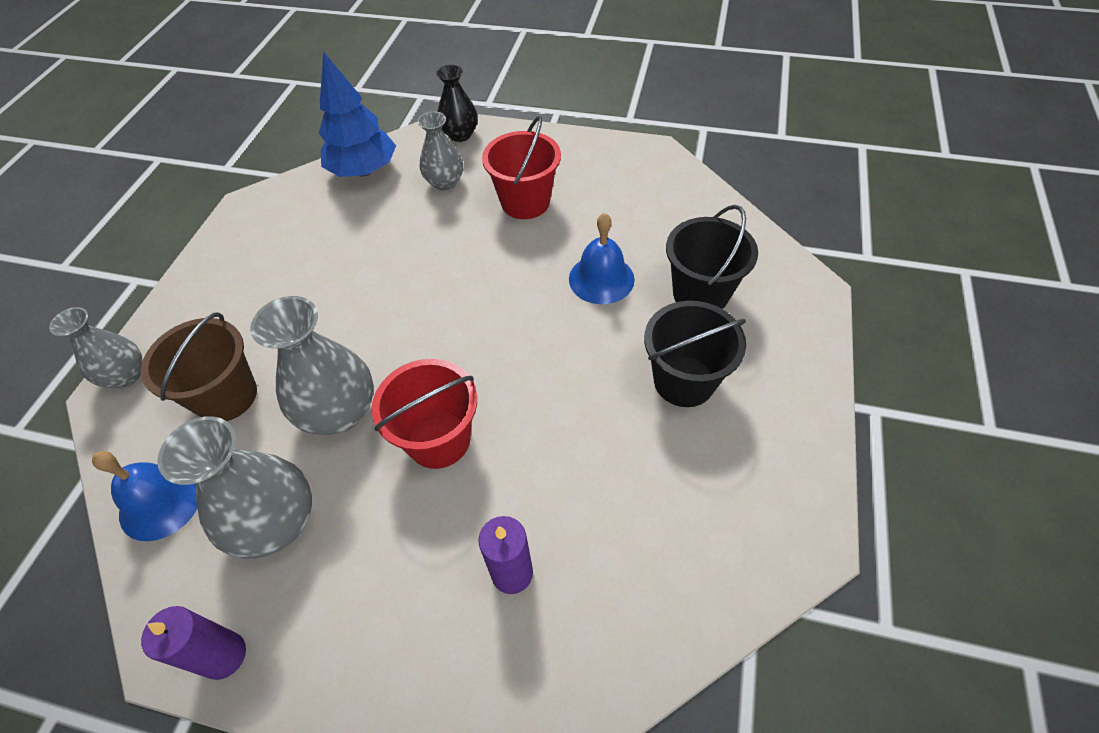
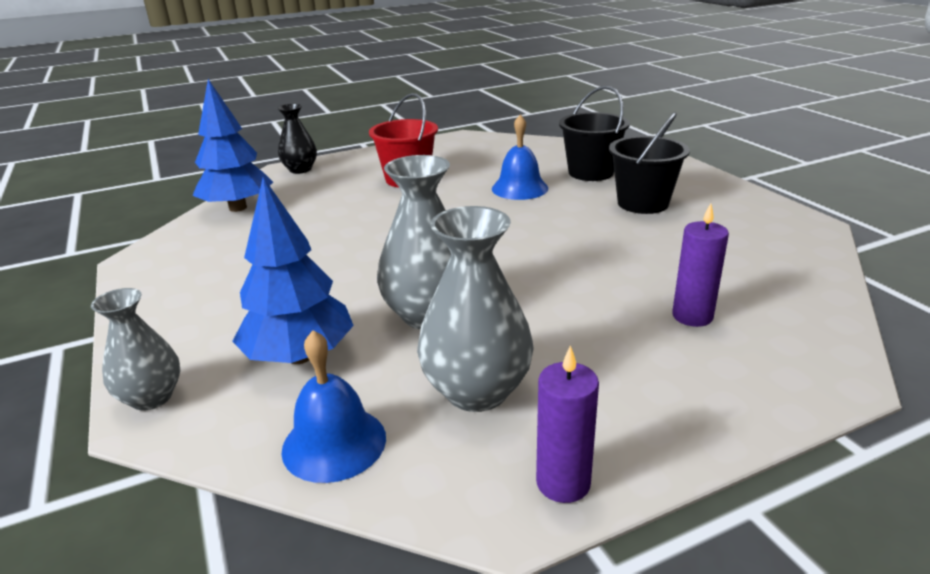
camera: 40 degrees left, 25 degrees down
(226, 396) = (300, 356): brown bucket -> blue tree
(439, 439) = (533, 290): red bucket -> none
(445, 182) = (325, 191): grey vase -> none

